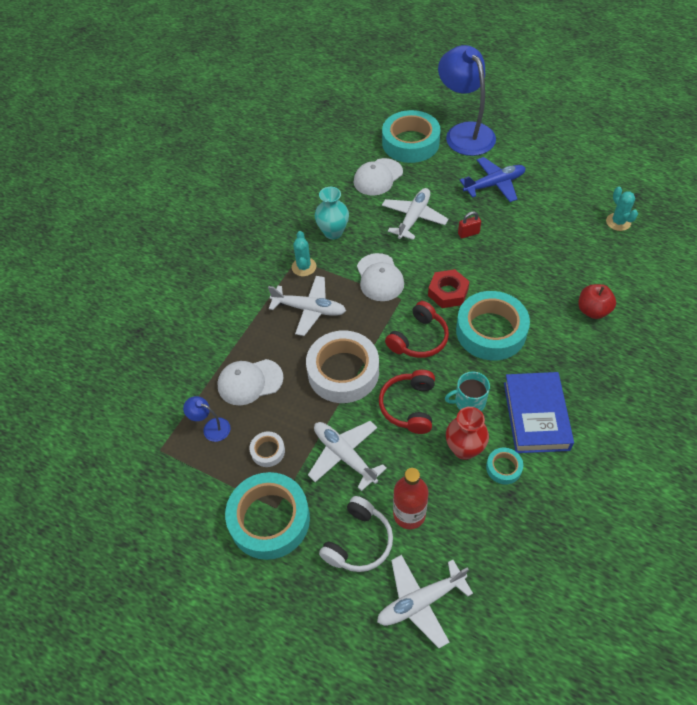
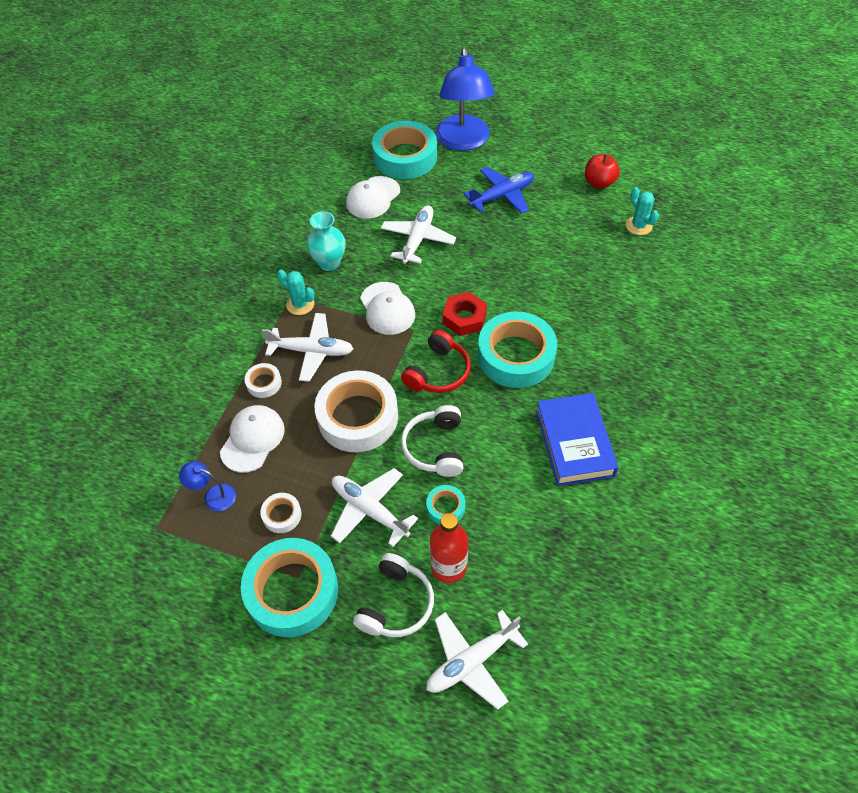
camera: 10 degrees left, 0 degrees up
(250, 382) = (252, 439): white cap -> white cap turned 135 degrees clockwise
(265, 333) = (264, 383): none -> white tape
(304, 267) = (300, 304): turquoise cactus -> turquoise cactus turned 45 degrees counterclockwise
(409, 406) = (435, 447): red headphones -> white headphones
(464, 132) = (463, 141): blue lamp -> blue lamp turned 150 degrees counterclockwise
(464, 449) = (501, 488): red vase -> none
(468, 233) = (480, 251): red padlock -> none
(469, 401) = (500, 435): turquoise mug -> none
(503, 468) = (546, 503): turquoise tape -> turquoise tape (445, 507)
(593, 310) = (622, 323): red apple -> red apple (599, 183)

